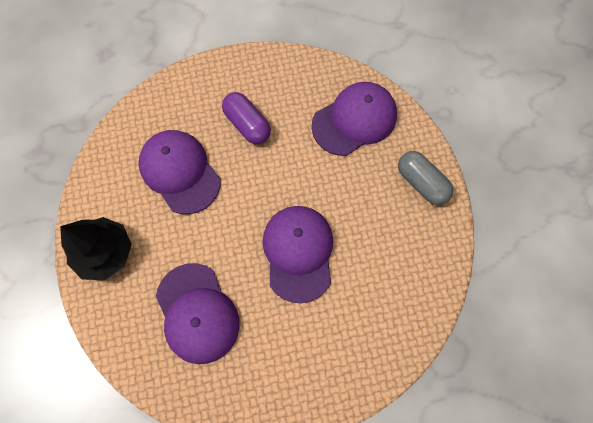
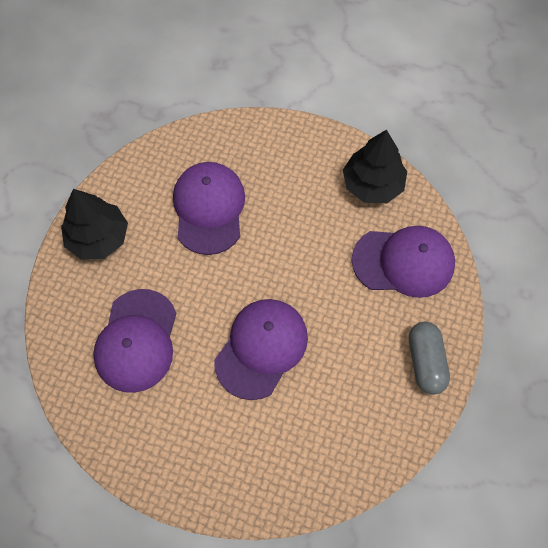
camera: 35 degrees right, 5 degrees down
(247, 124) = (299, 203): purple capsule -> none
(291, 76) = (372, 184): none -> black tree

